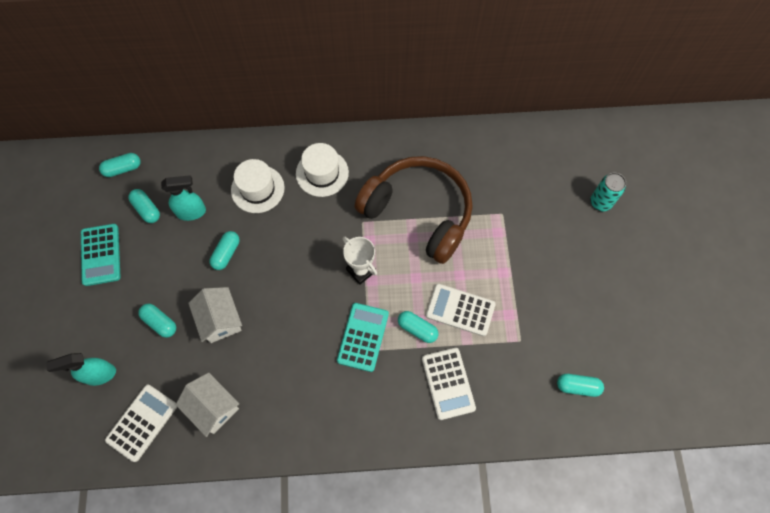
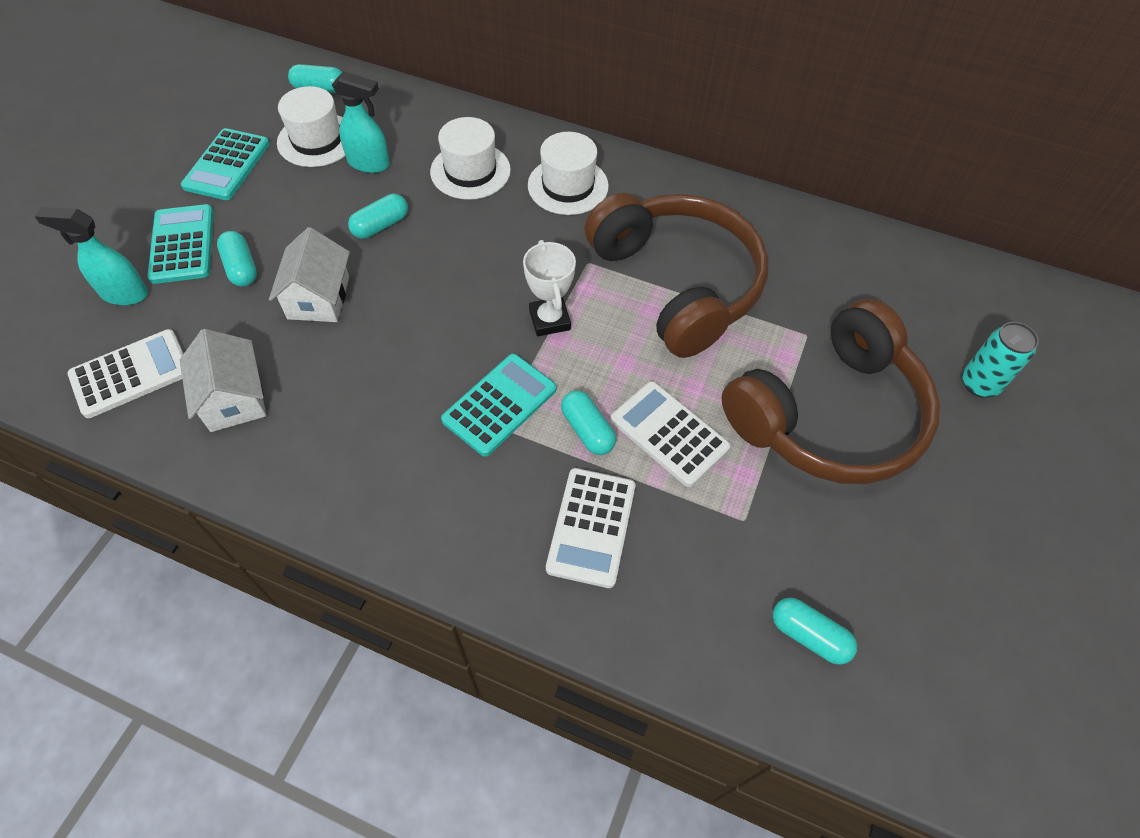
camera: 25 degrees right, 10 degrees down
(112, 324) = (182, 244): none -> turquoise calculator
(147, 209) = (317, 140): turquoise capsule -> white hat
(535, 258) = (829, 415): none -> brown headphones

